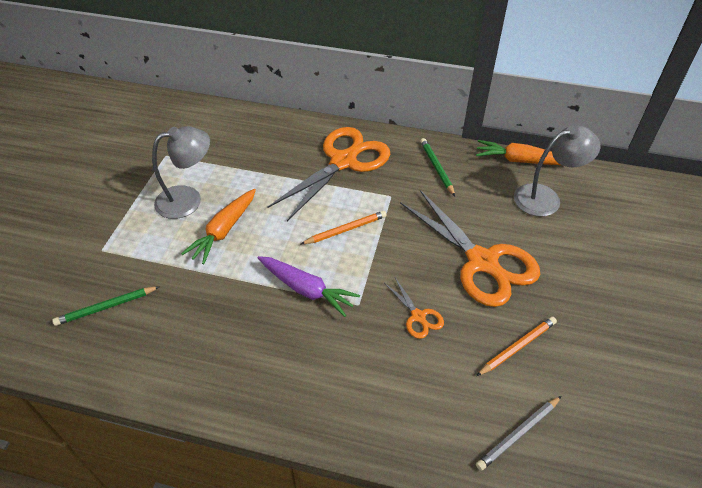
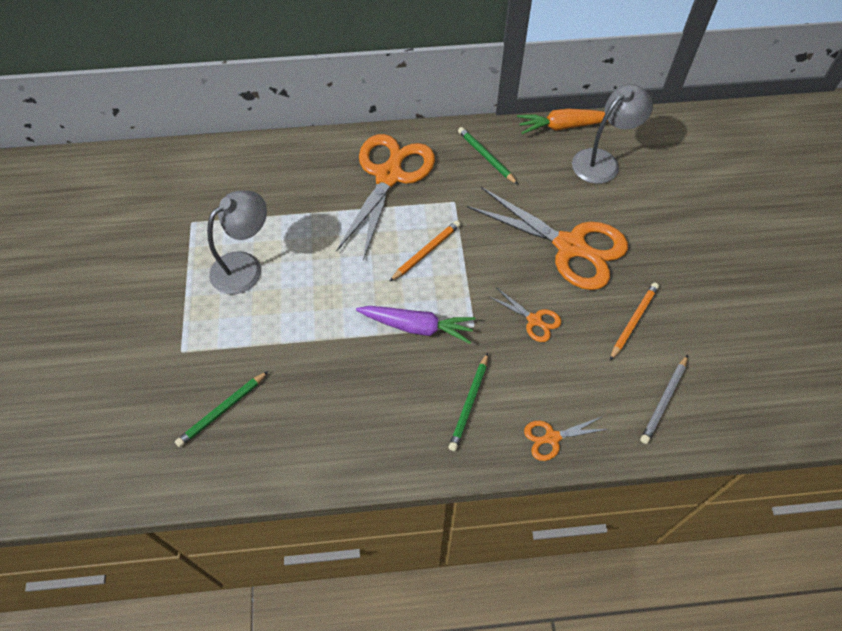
camera: 20 degrees left, 10 degrees up
(224, 231) = (302, 290): orange carrot -> none
(321, 372) = (469, 403): none -> green pencil
(386, 431) = (552, 438): none -> orange scissors

